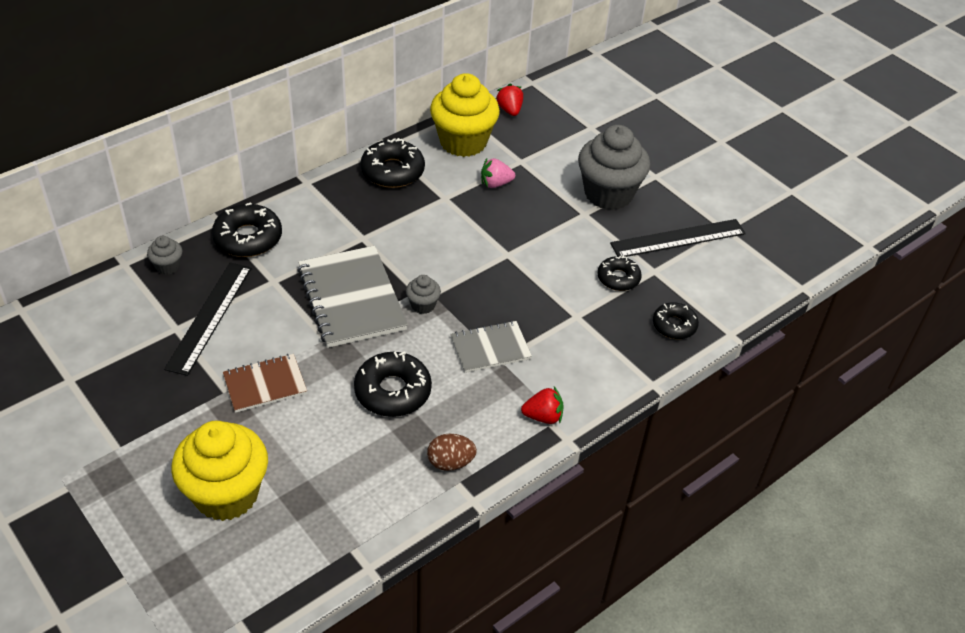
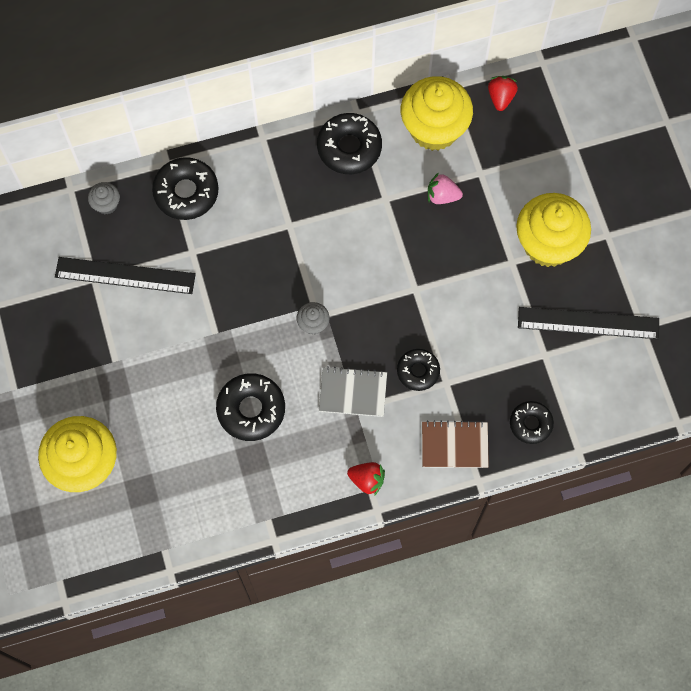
camera: 25 degrees right, 25 degrees up
(209, 317) = (125, 275): black ruler -> black ruler turned 60 degrees clockwise
(265, 384) = (148, 365): brown notebook -> brown notebook (454, 445)
(351, 299) = (253, 295): grey notebook -> none
(450, 462) = (270, 498): brown egg -> none
(608, 194) = (548, 244): grey cupcake -> yellow cupcake
(618, 278) = (506, 352): black donut -> black donut (418, 371)

